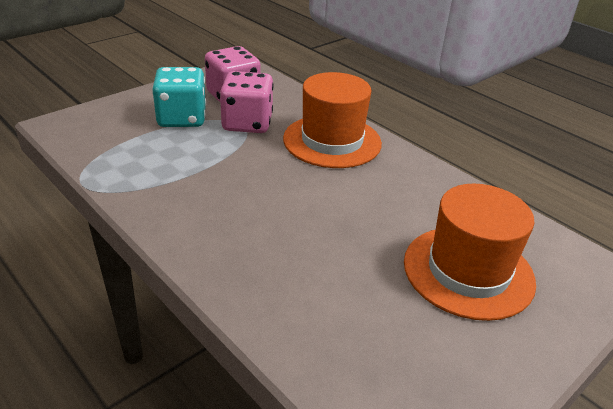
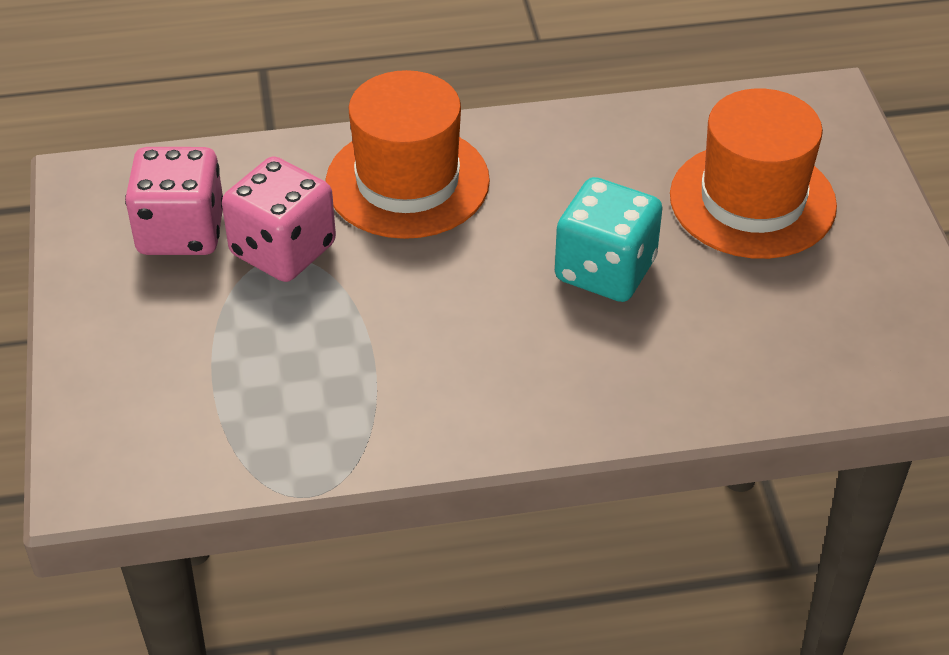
camera: 55 degrees left, 10 degrees up
(182, 118) = (202, 319): turquoise dice -> turquoise dice (605, 270)

